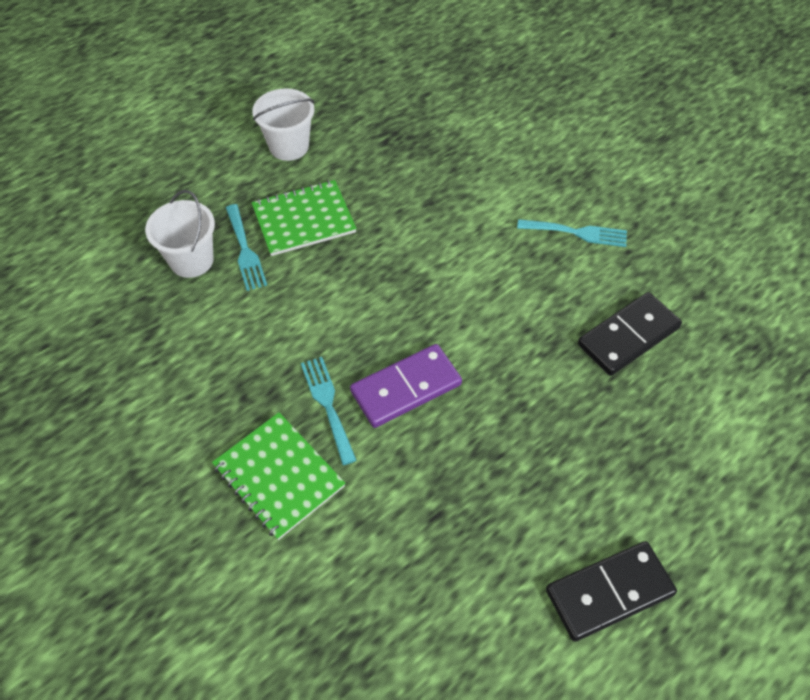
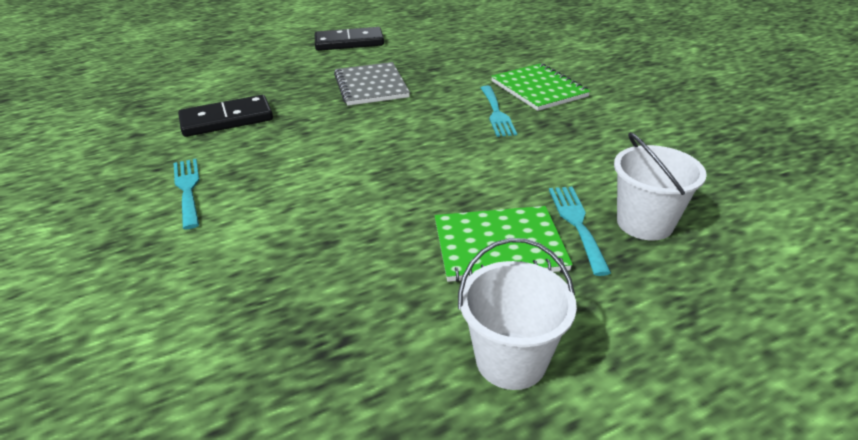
camera: 165 degrees left, 20 degrees down
(406, 388) = (429, 114): purple domino -> none
(503, 444) = (371, 86): none -> grey notebook
(577, 233) = (188, 189): turquoise fork -> turquoise fork turned 45 degrees clockwise

